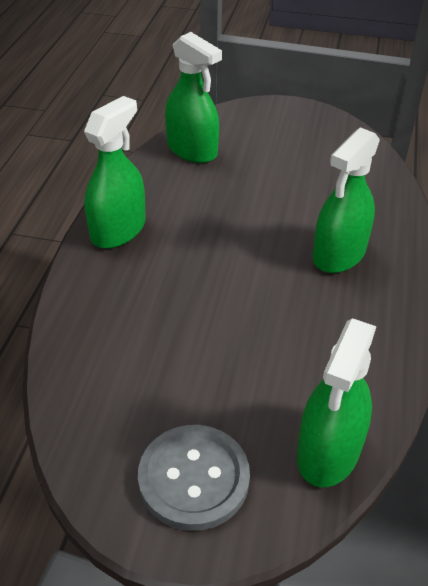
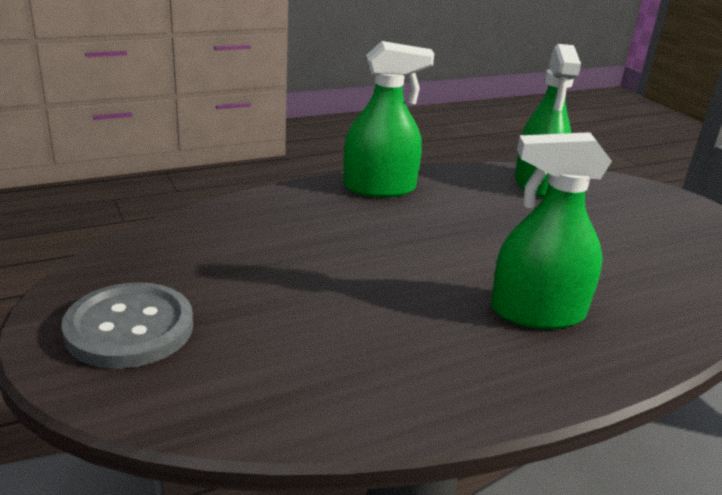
camera: 50 degrees right, 15 degrees down
(328, 451) = (240, 403): green spray bottle -> none

